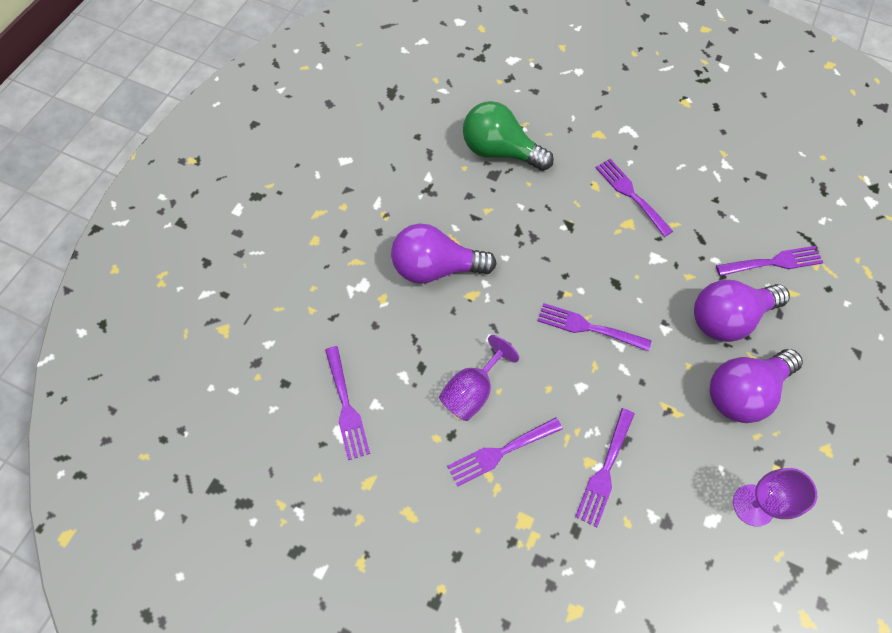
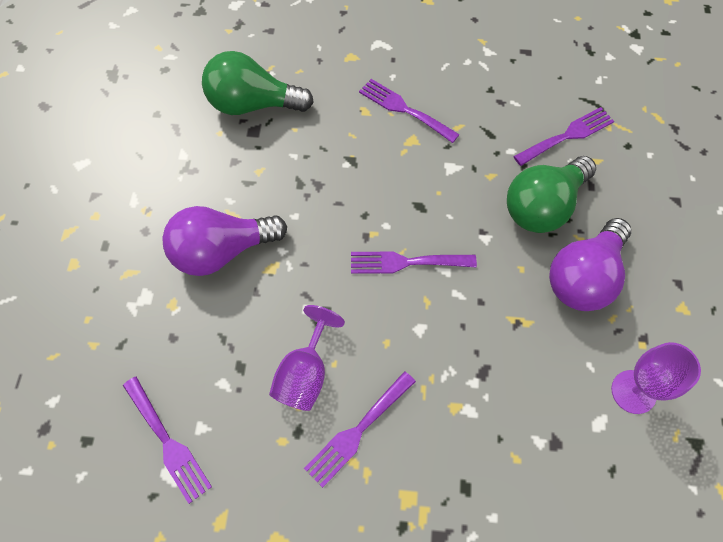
camera: 20 degrees left, 0 degrees up
(605, 471) = (474, 411): purple fork -> none
(728, 318) = (543, 206): purple light bulb -> green light bulb

